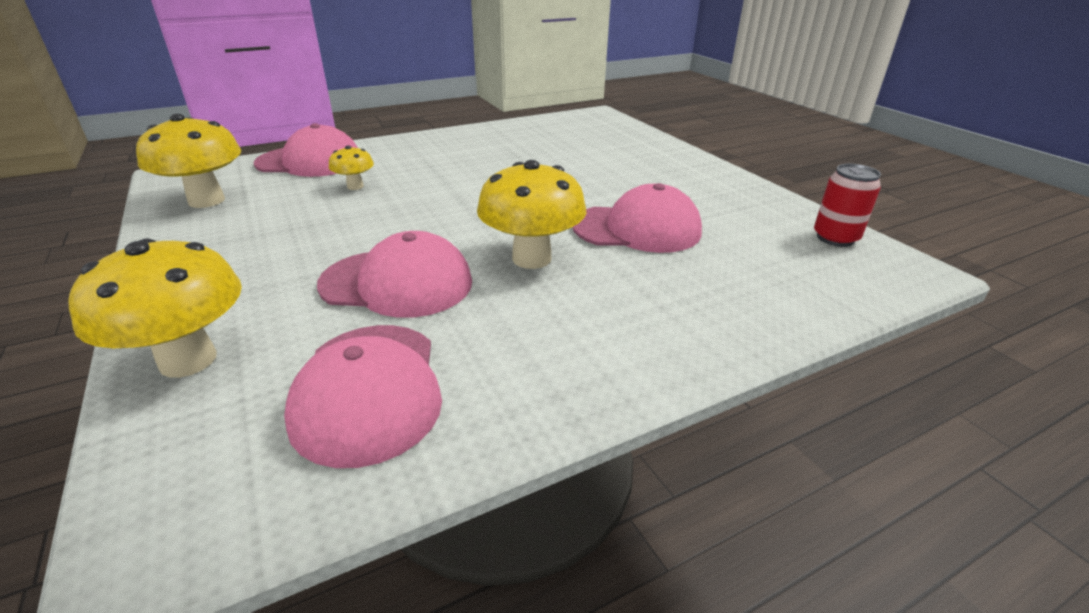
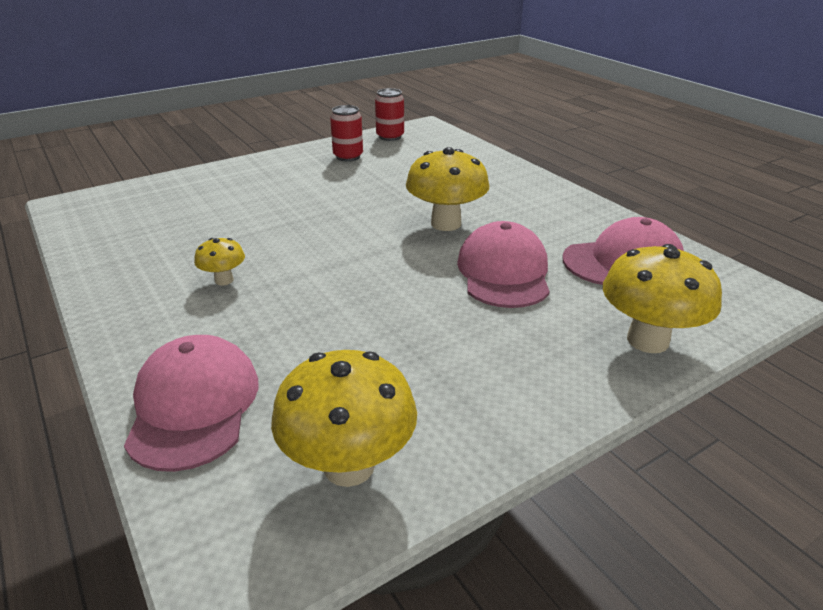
camera: 95 degrees left, 0 degrees up
(355, 186) = (298, 338): yellow mushroom -> yellow mushroom (224, 280)
(637, 229) = (388, 188): pink cap -> none
(738, 208) = (348, 157): none -> red can

